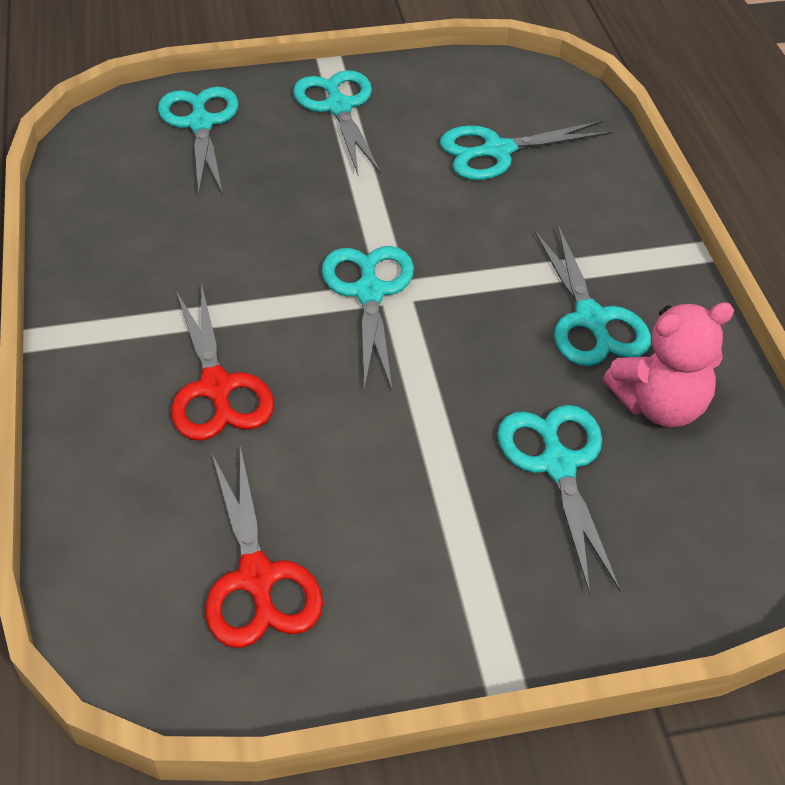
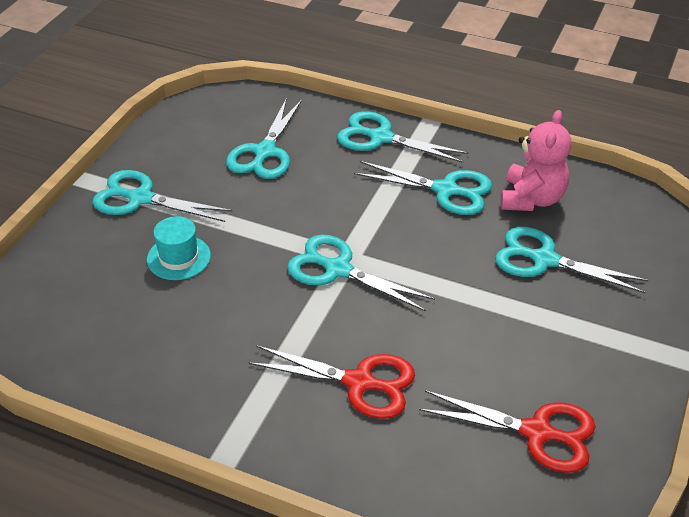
camera: 55 degrees left, 5 degrees down
(201, 124) = (77, 274): turquoise scissors -> turquoise scissors (381, 137)
(280, 173) = (179, 257): none -> turquoise hat

